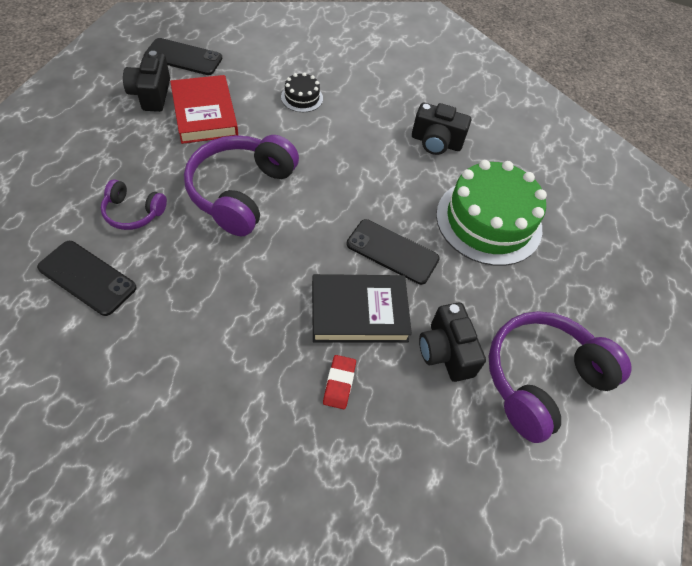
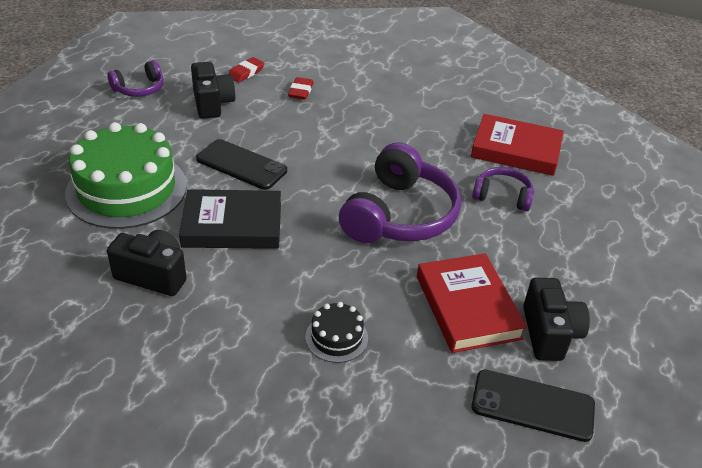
camera: 175 degrees left, 15 degrees down
(87, 277) = (516, 150): black phone -> red book
(359, 312) = (280, 126): black book -> black book (232, 225)
(418, 425) = (246, 72): none -> red eraser
(541, 379) = (139, 89): purple headphones -> purple headphones, size x0.52

